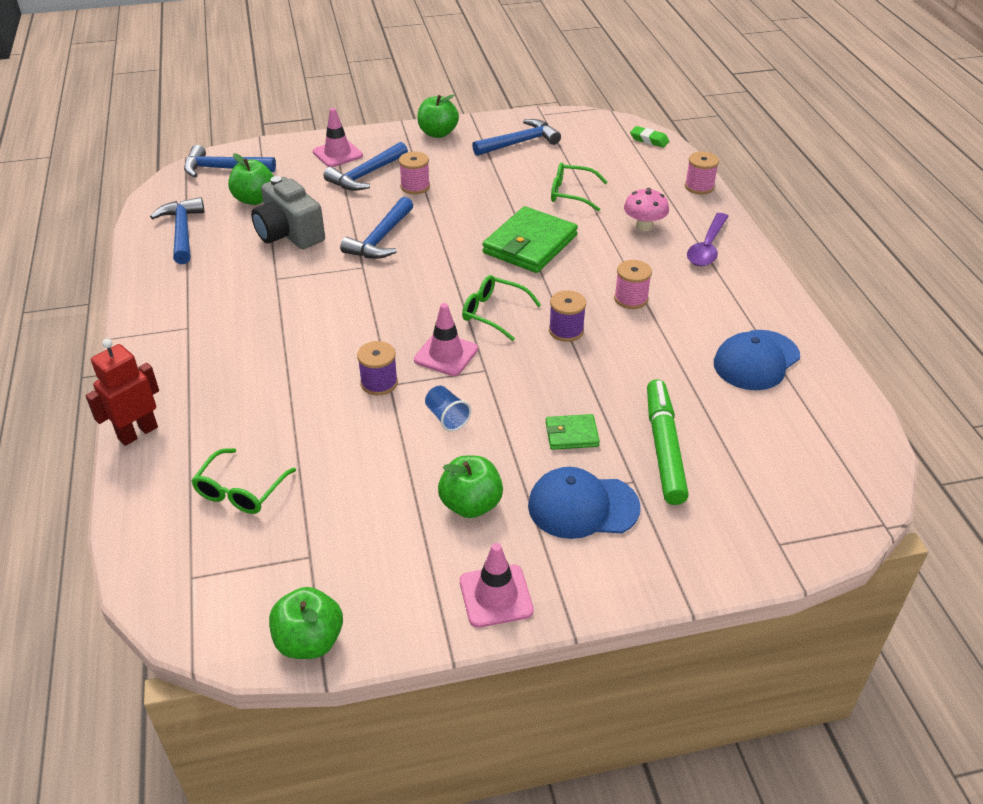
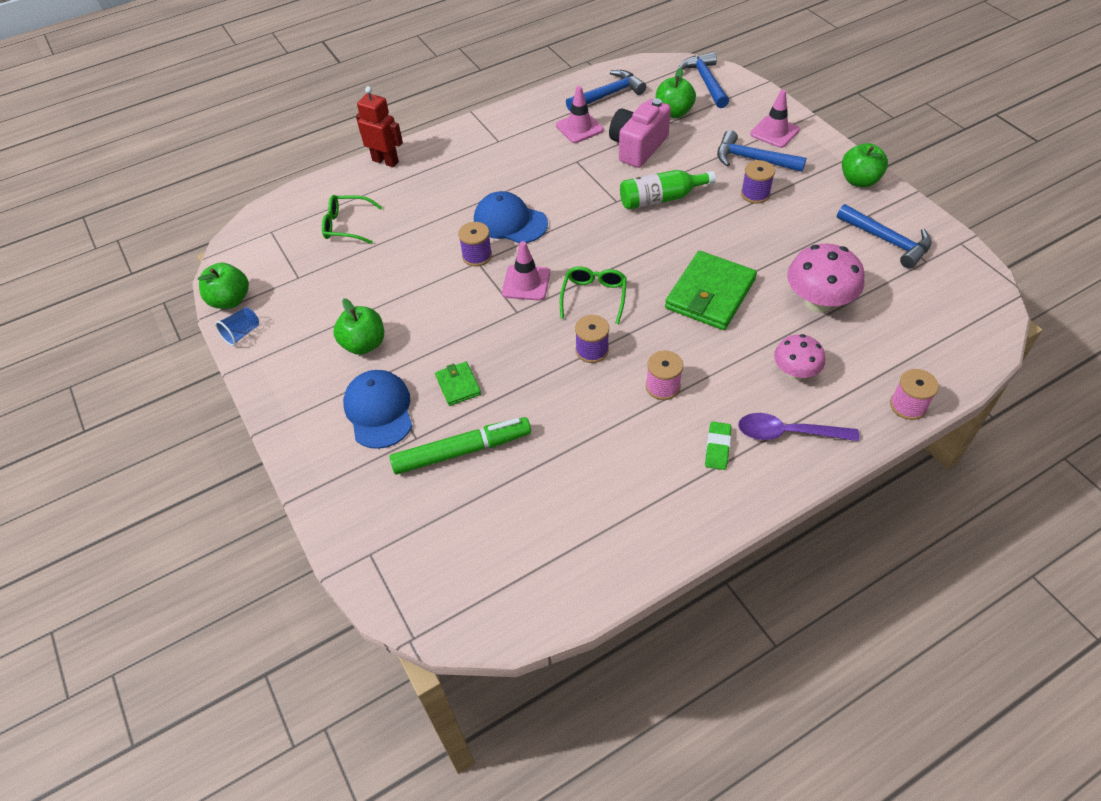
camera: 75 degrees right, 10 degrees up
(289, 234) = (638, 147): grey camera -> pink camera
(380, 239) = (661, 198): blue hammer -> green bottle
(415, 186) = (755, 194): pink spool -> purple spool
(447, 417) = (452, 305): blue cup -> blue cup (242, 333)
(496, 596) = (281, 381): pink traffic cone -> pink traffic cone (579, 128)
(530, 244) = (710, 294): green wallet -> green wallet turned 75 degrees counterclockwise
(571, 193) = (818, 302): green glasses -> pink mushroom
(649, 140) = (978, 342): green eraser -> green eraser (717, 448)
(756, 360) = (611, 504): blue cap -> blue cap (510, 222)

